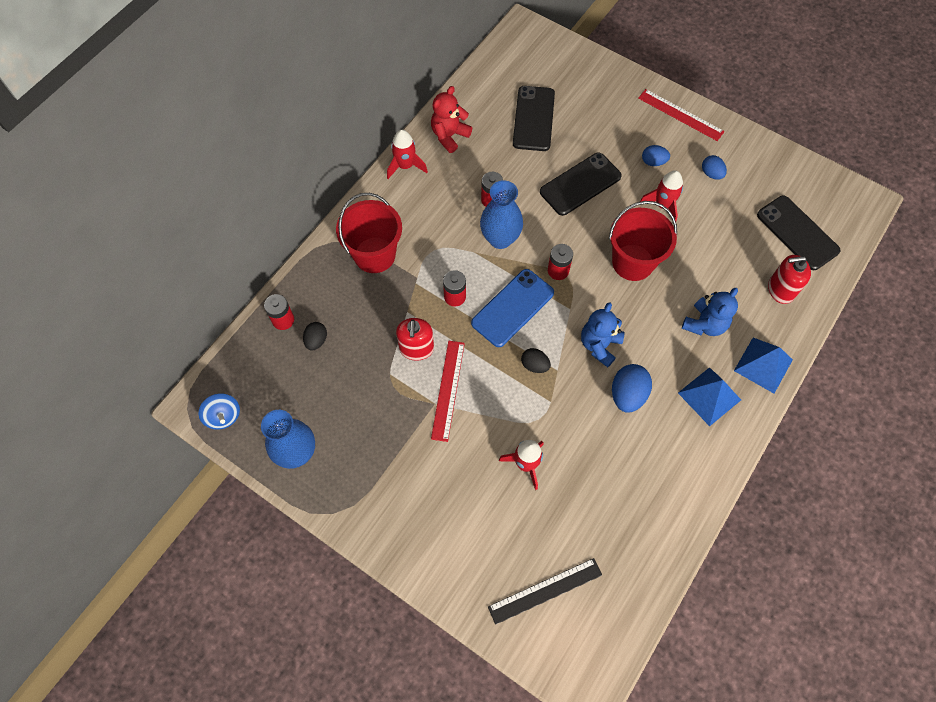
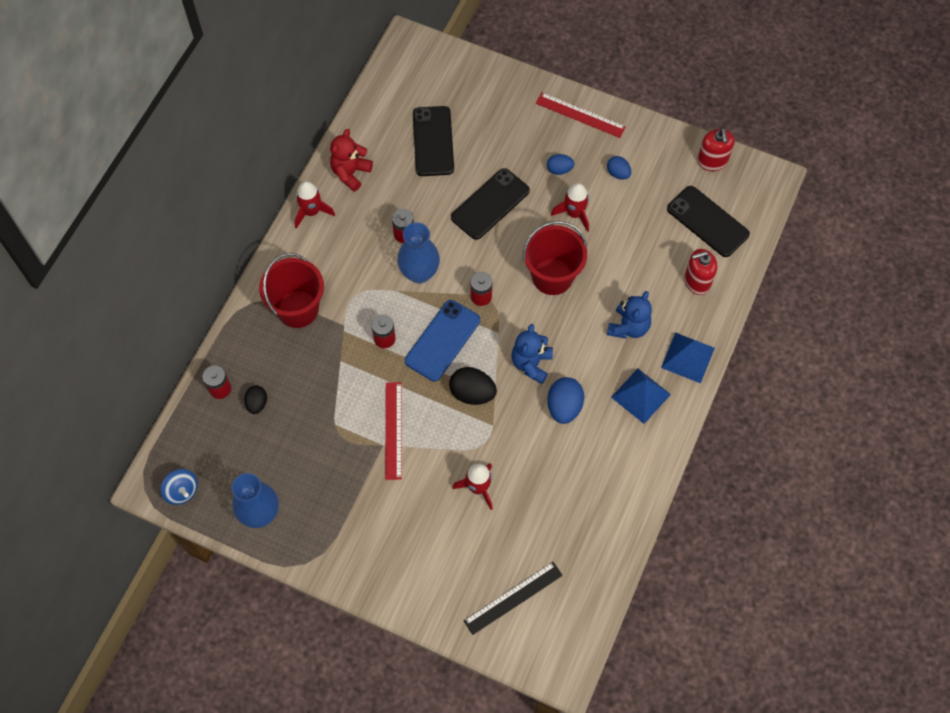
camera: 10 degrees left, 0 degrees up
(416, 348) = (356, 395): red soap dispenser -> red soap dispenser (712, 161)
(534, 365) = (472, 393): black egg -> black egg, size x1.63

